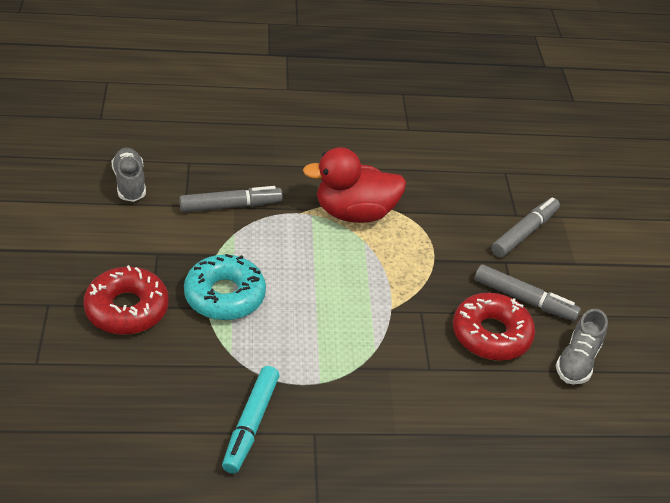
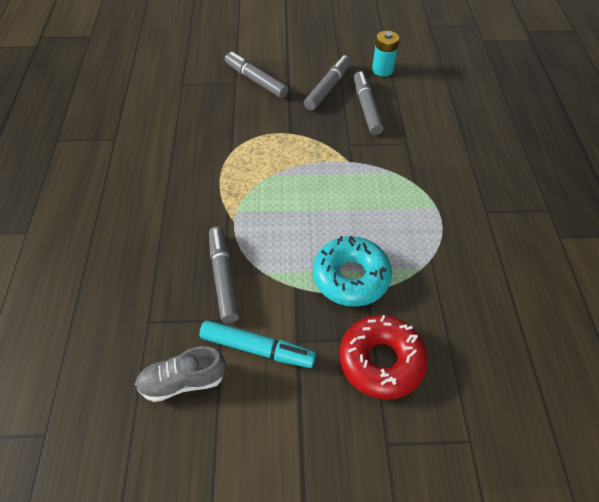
camera: 85 degrees left, 10 degrees up
(251, 424) = (491, 252): turquoise marker -> turquoise marker (257, 348)
(354, 213) = (233, 181): red duck -> none
(491, 334) = (366, 108): red donut -> grey marker
(577, 361) = (382, 70): grey shoe -> turquoise battery

